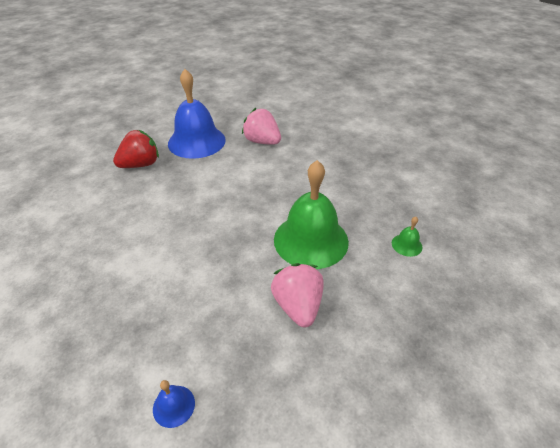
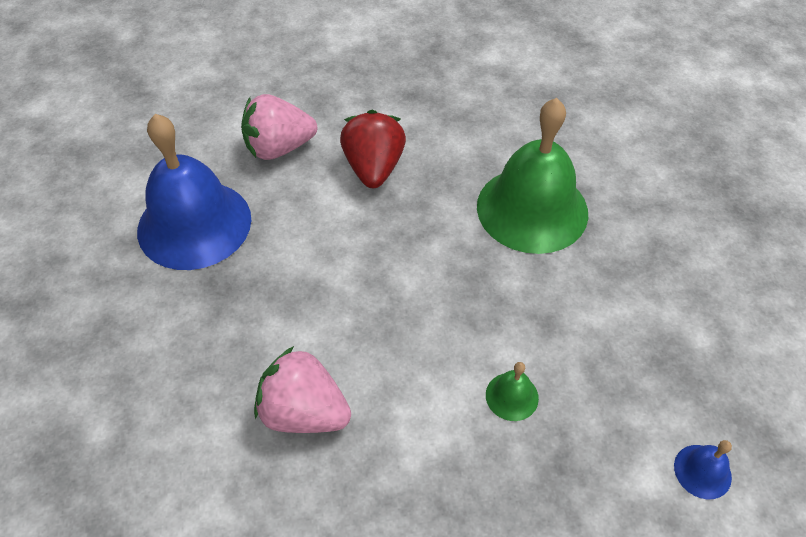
camera: 55 degrees left, 10 degrees up
(140, 165) = (184, 326): red strawberry -> red strawberry (373, 168)
(298, 306) = (629, 279): pink strawberry -> pink strawberry (304, 412)
(406, 245) = (603, 131): green bell -> green bell (512, 396)

